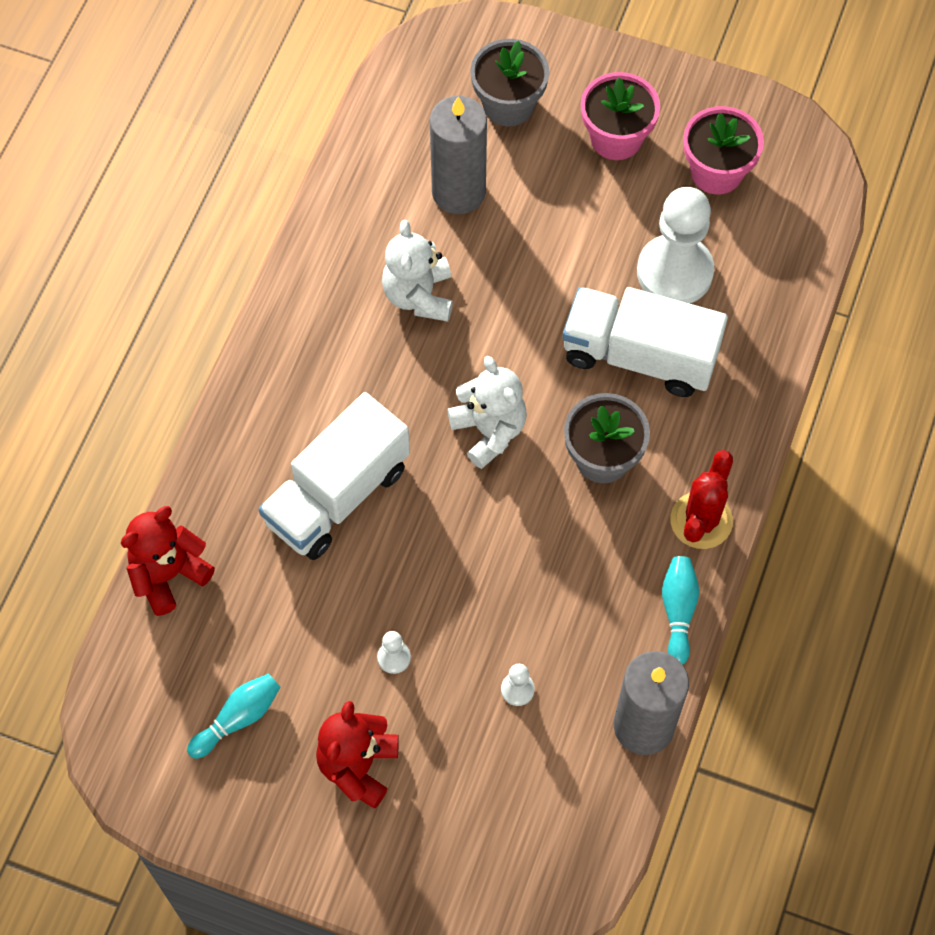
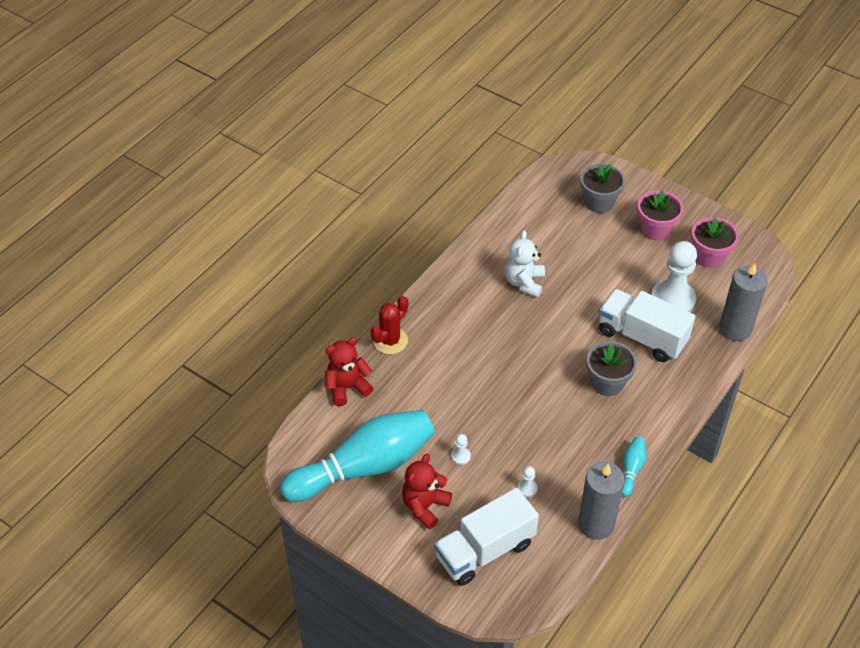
camera: 15 degrees right, 15 degrees down
(238, 718) = (364, 467): turquoise bowling pin -> turquoise bowling pin, size x2.50
(337, 495) = (452, 369): white truck -> white truck (485, 550)
(458, 192) = (560, 238): grey candle -> grey candle (735, 329)
(489, 431) = (546, 356): white teddy bear -> none
(701, 520) = (657, 426): red cactus -> red cactus (390, 341)

